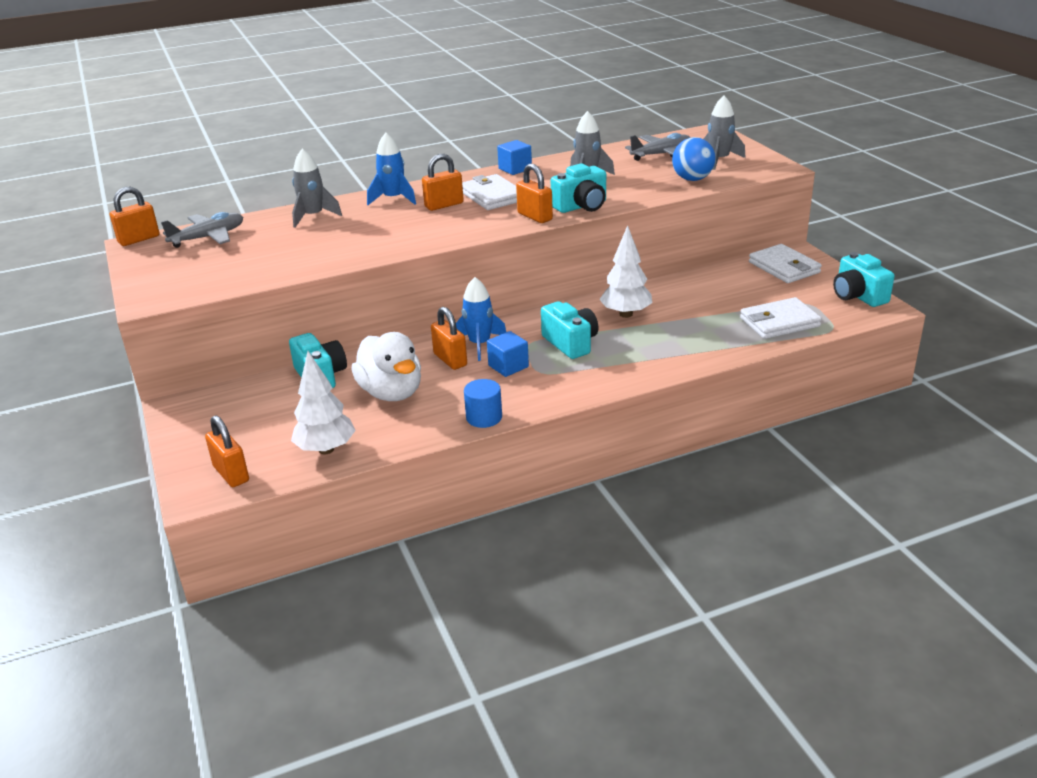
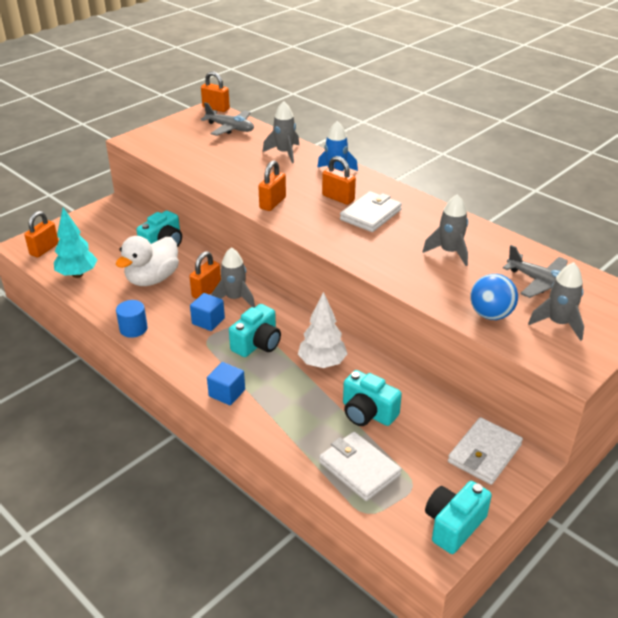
camera: 65 degrees right, 5 degrees up
(326, 449) = (77, 274): white tree -> turquoise tree
(480, 344) = (235, 298): blue rocket -> grey rocket
(515, 169) = (437, 211): blue cube -> blue cube (227, 393)
(535, 216) = (342, 245): orange padlock -> orange padlock (272, 203)
(581, 206) = (379, 264): turquoise camera -> turquoise camera (367, 413)

